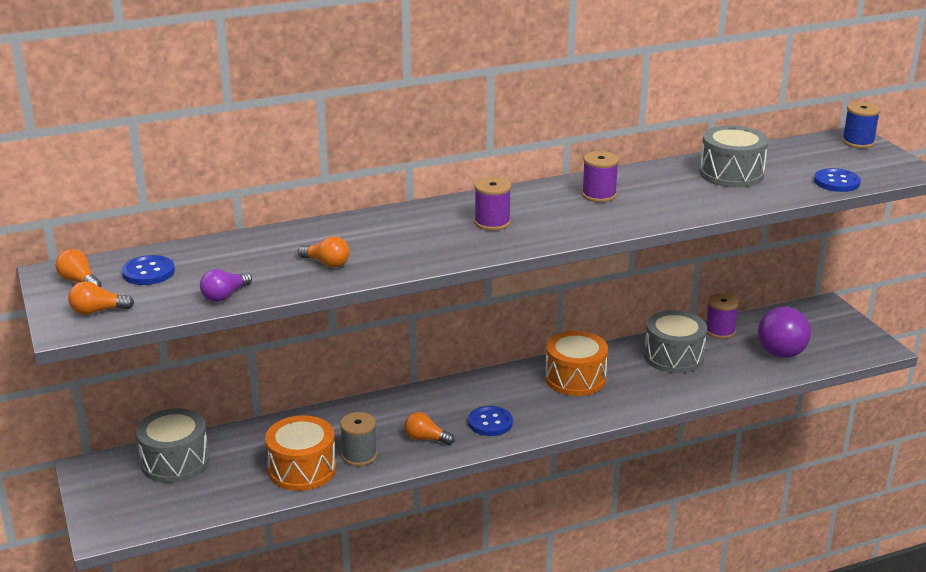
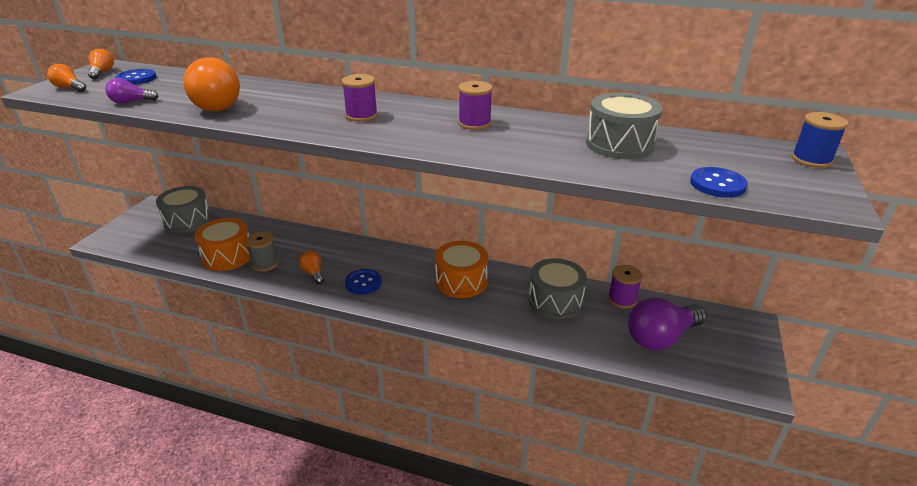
camera: 40 degrees right, 5 degrees up
(326, 263) = (217, 104): orange light bulb -> orange light bulb, size x2.03

